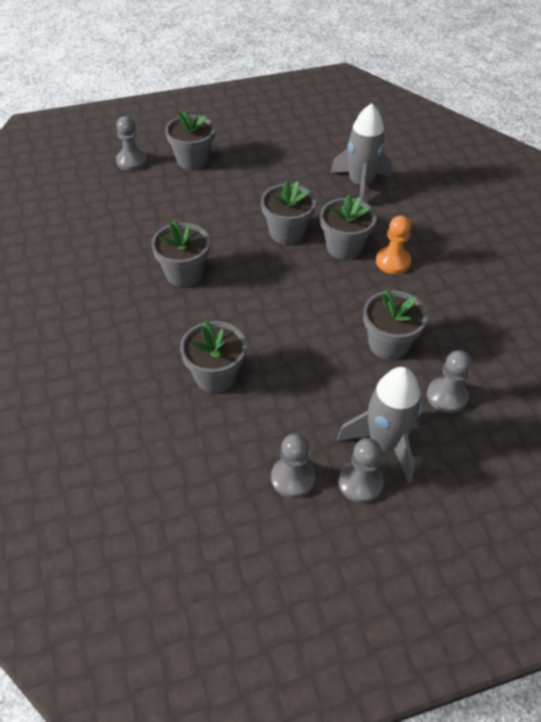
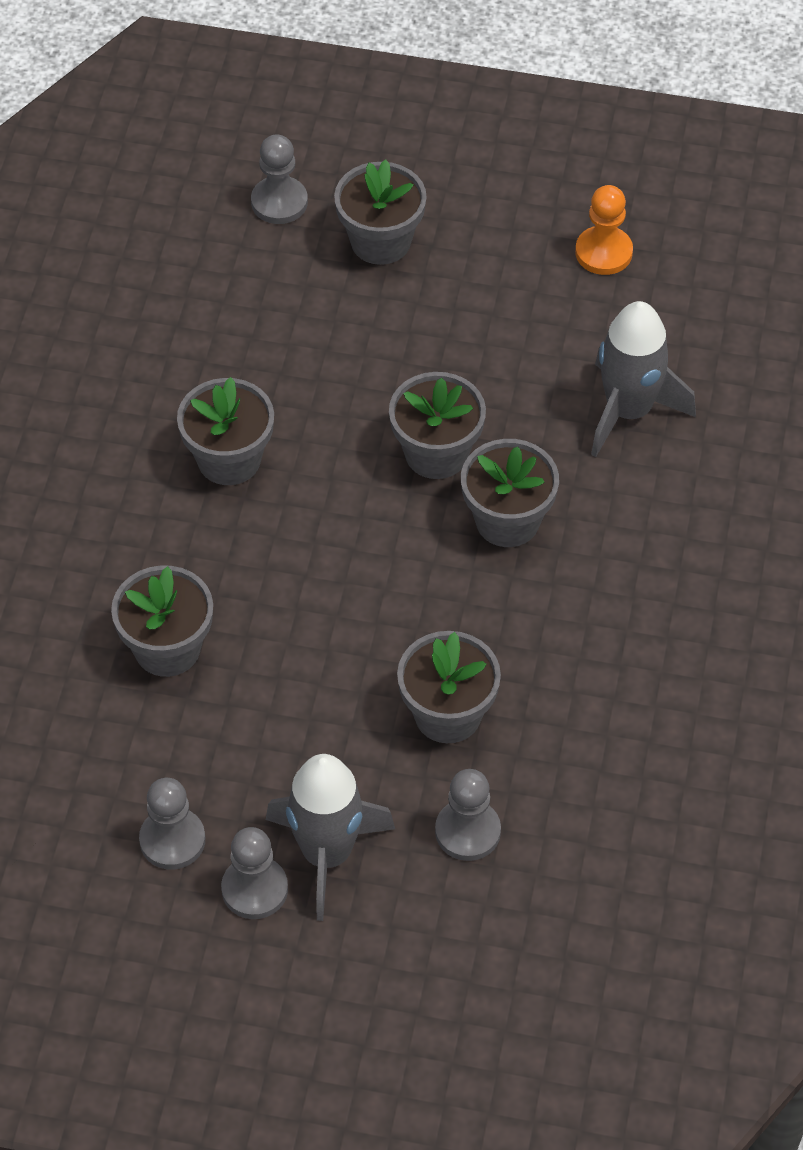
camera: 30 degrees right, 5 degrees up
(393, 262) = (565, 581): orange pawn -> orange pawn (603, 252)

